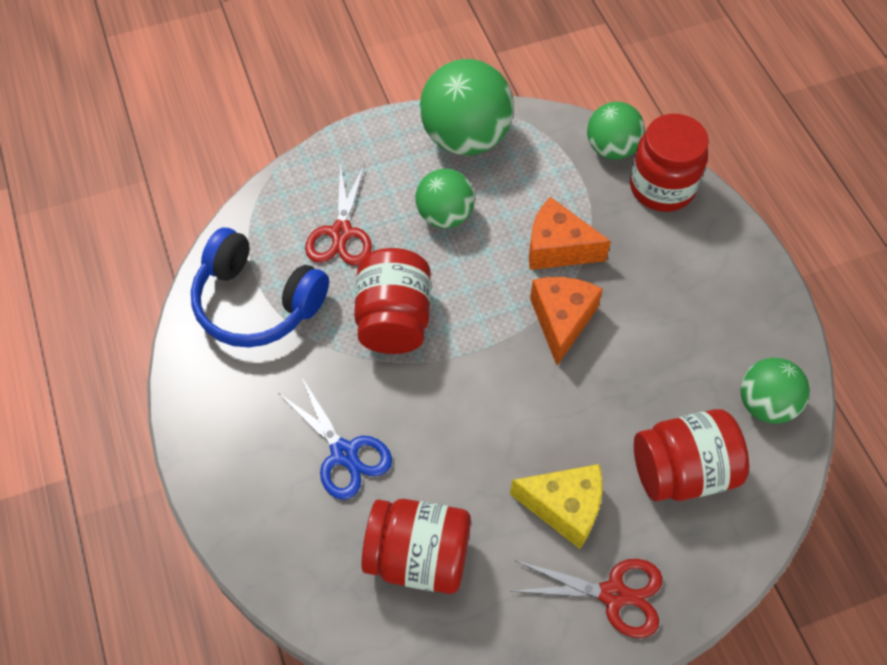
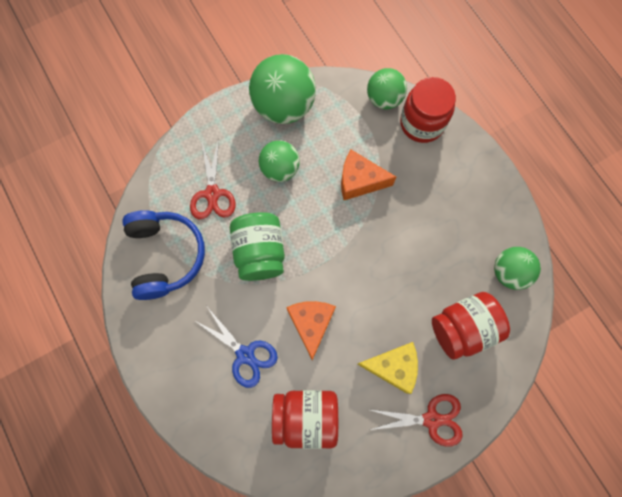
camera: 10 degrees left, 15 degrees up
(257, 302) = (166, 256): blue headphones -> blue headphones turned 120 degrees counterclockwise
(394, 319) = (260, 252): red jar -> green jar
(562, 321) = (370, 234): orange cheese -> orange cheese (311, 324)

